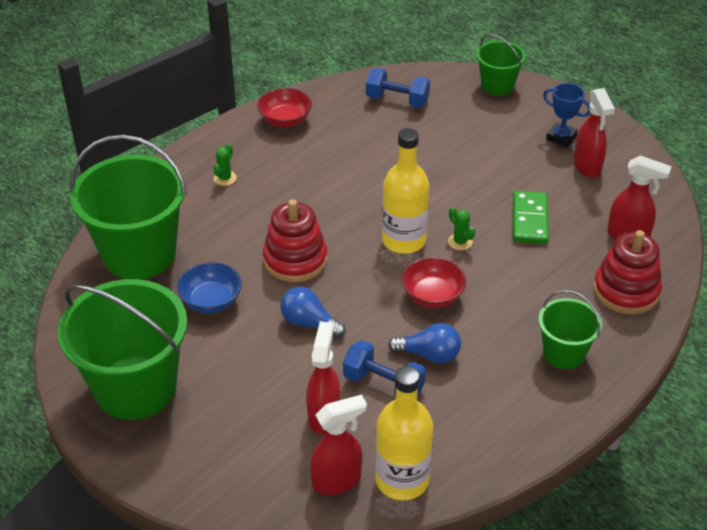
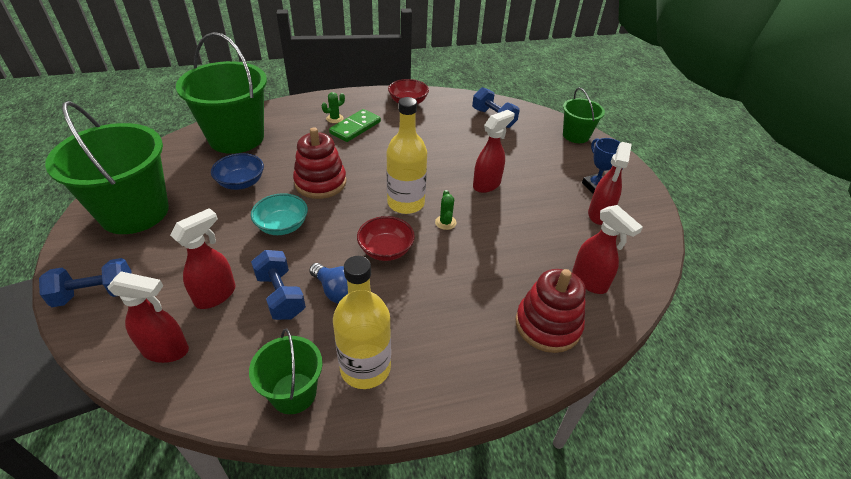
camera: 30 degrees right, 0 degrees up
(206, 477) = (95, 294): none -> blue dumbbell
(309, 323) = (282, 226): blue light bulb -> turquoise bowl
(402, 480) = (209, 379): yellow bottle -> yellow bottle (365, 368)
(461, 183) = (487, 184): none -> red spray bottle
(529, 220) = (515, 231): green domino -> green domino (355, 127)
(563, 353) = (443, 349): green bucket -> green bucket (293, 393)

